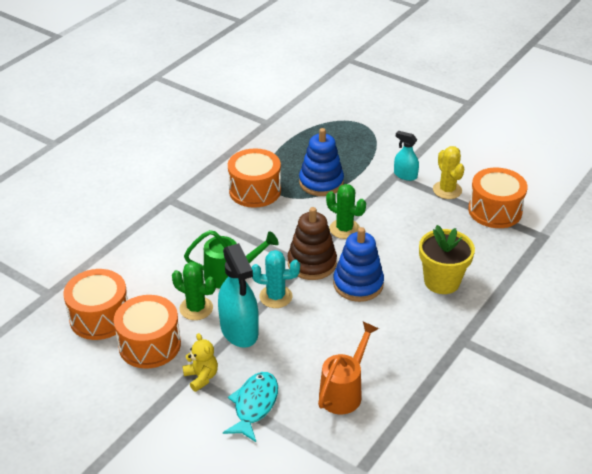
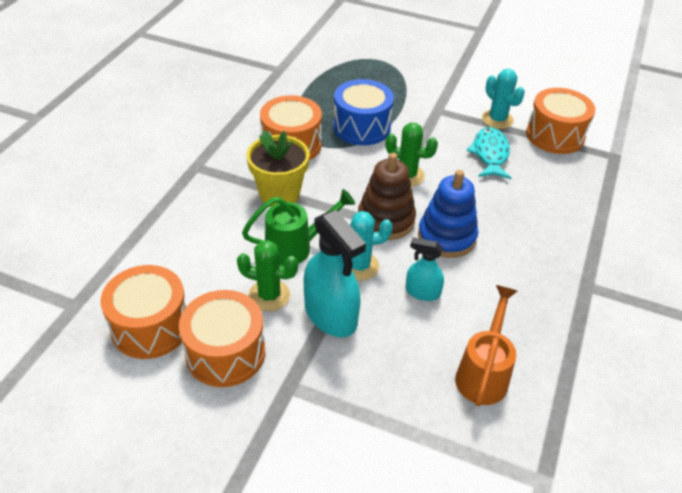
camera: 15 degrees left, 5 degrees up
(201, 377) = (305, 386): yellow teddy bear -> none
(254, 405) = (383, 412): turquoise fish -> turquoise fish (490, 154)
(321, 182) = (361, 127): blue stacking toy -> blue drum
(405, 175) = (447, 109): turquoise spray bottle -> turquoise spray bottle (422, 292)
(442, 281) = (535, 220): yellow flower pot -> yellow flower pot (279, 194)
(447, 190) = (497, 119): yellow cactus -> turquoise cactus

